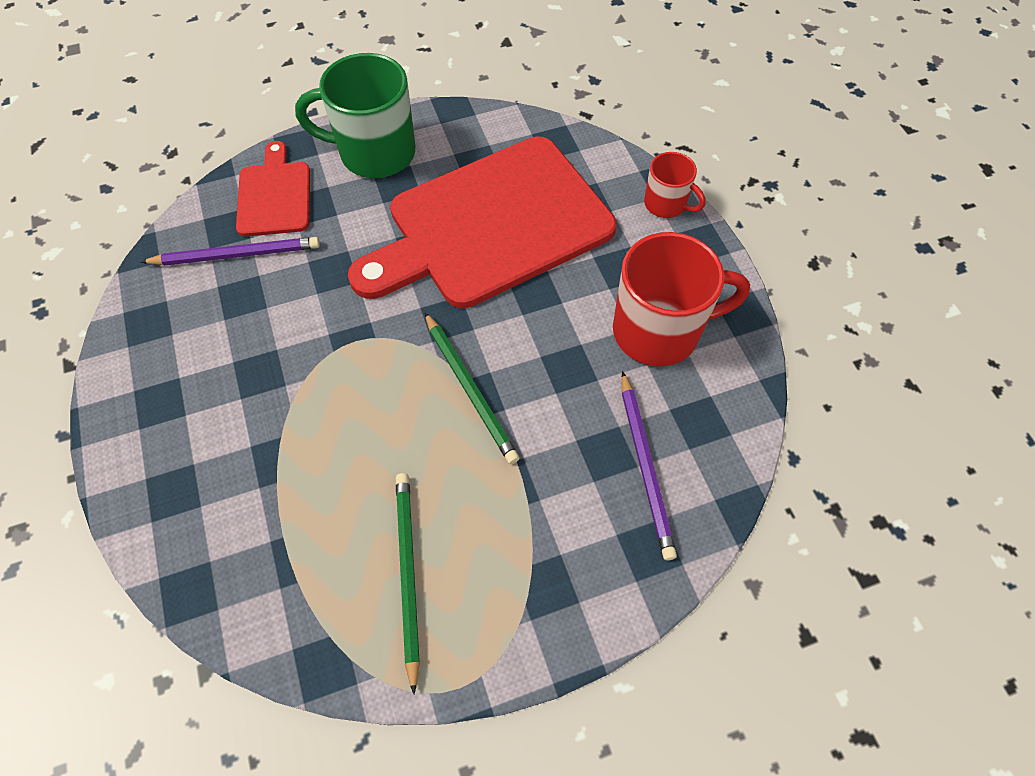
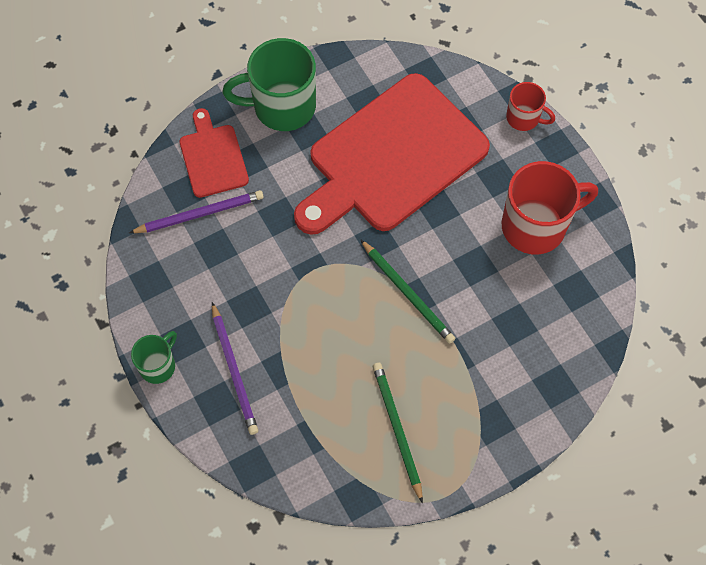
camera: 10 degrees left, 5 degrees up
(115, 429) = (158, 365): none -> green mug
(645, 465) = (543, 329): purple pencil -> purple pencil (234, 370)

